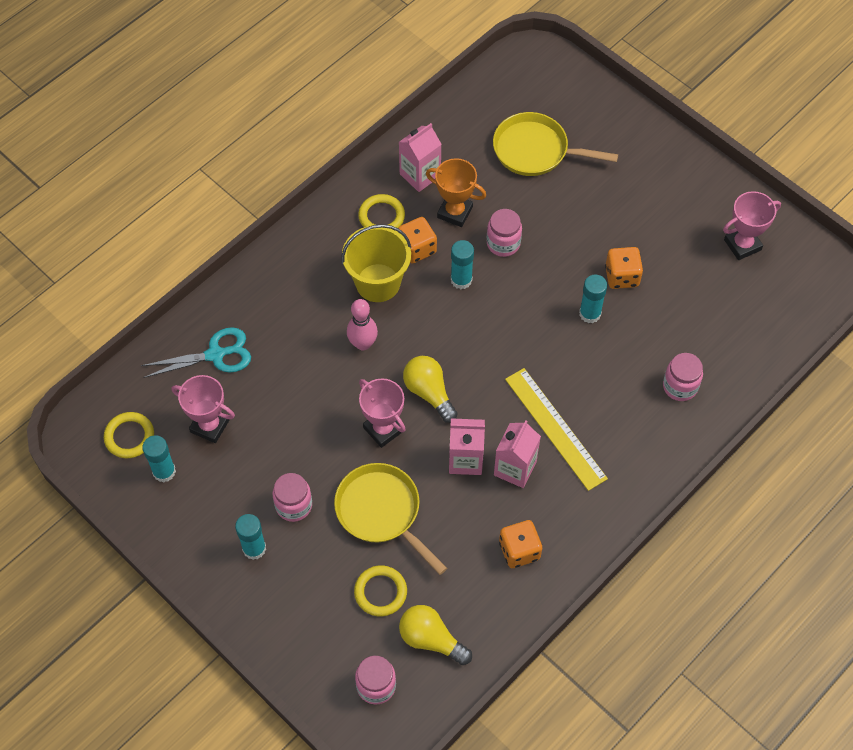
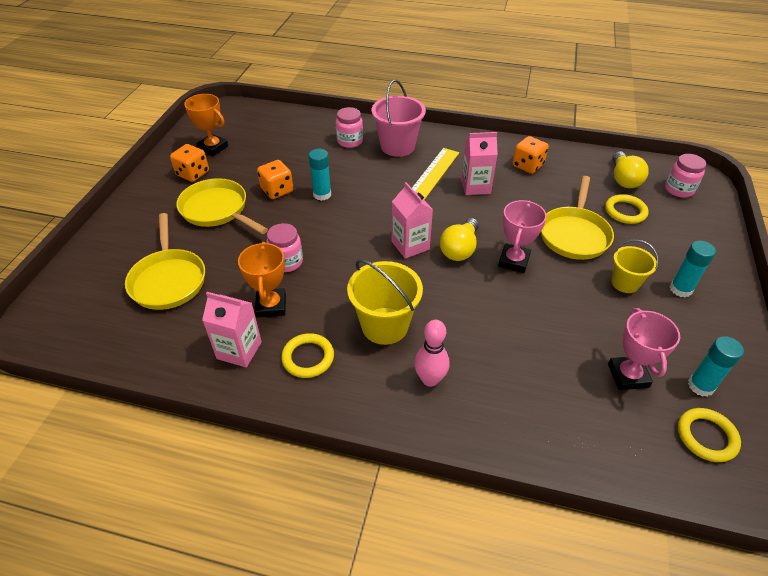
camera: 120 degrees left, 15 degrees down
(215, 354) = (561, 413): turquoise scissors -> none
(294, 505) = (625, 283): pink jar -> yellow bucket
(363, 344) = (453, 307): pink bowling pin -> pink bowling pin (430, 379)
(417, 249) = (329, 315): orange dice -> orange dice (193, 174)
(461, 280) = (341, 273): turquoise glue stick -> none
(465, 459) = (493, 210): pink carton -> pink carton (410, 245)
(618, 214) = (217, 210): none -> yellow pan
(640, 432) = (397, 146): none -> pink bucket
(742, 245) = (213, 148): pink trophy -> orange trophy

